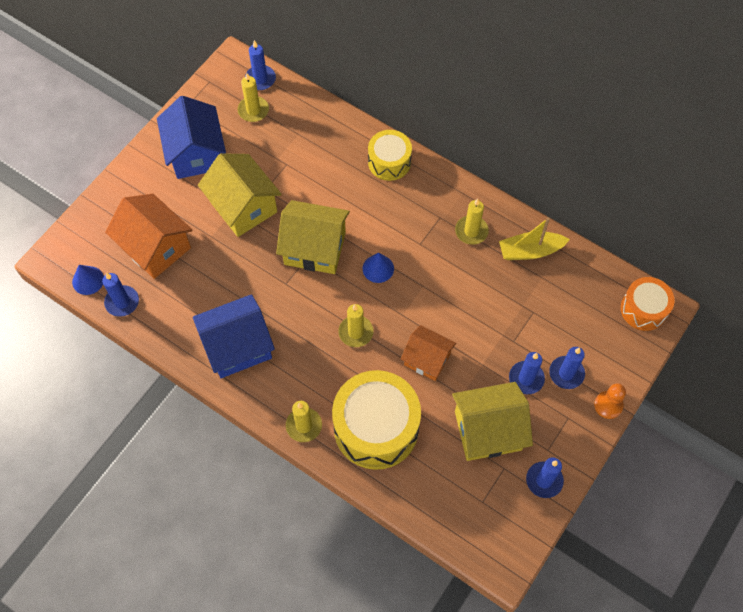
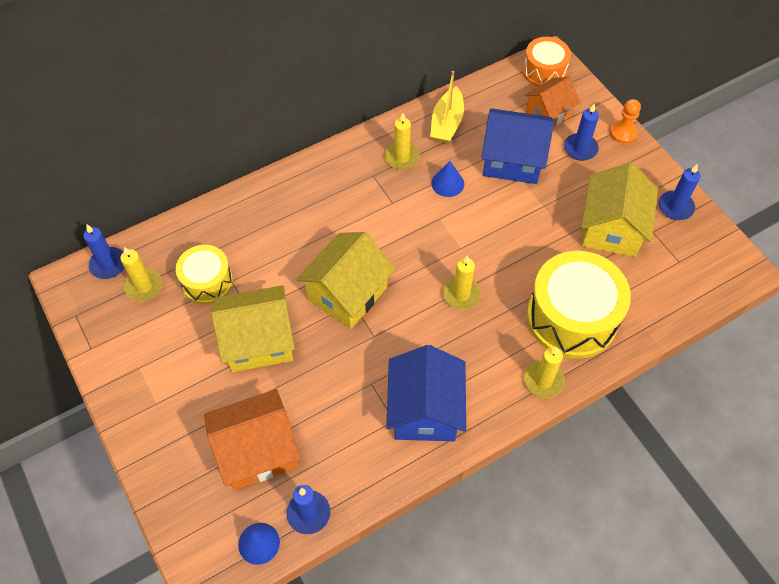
camera: 65 degrees left, 5 degrees down
(196, 153) = (161, 363): blue house -> blue house (512, 160)
(378, 268) = (400, 247): blue cone -> blue cone (447, 183)
(389, 162) = (286, 191): yellow drum -> yellow drum (207, 282)
(427, 359) = (518, 246): orange house -> orange house (548, 113)
(526, 378) = (572, 179): blue candle -> none

